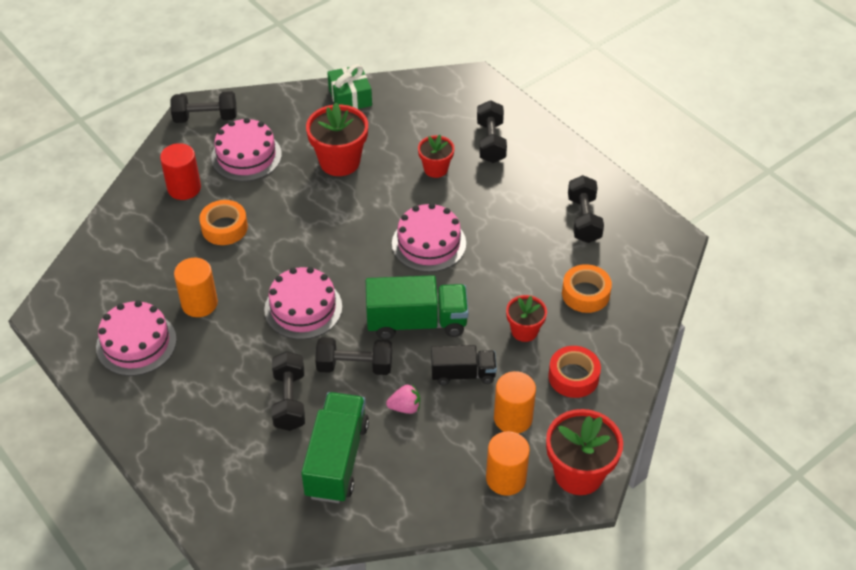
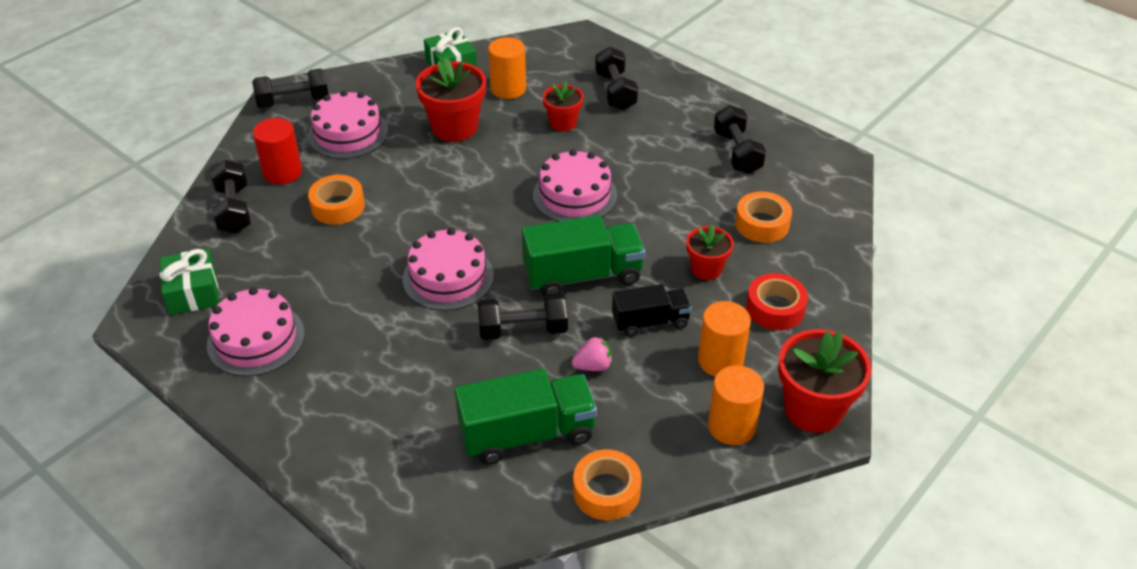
camera: 10 degrees left, 5 degrees down
(93, 293) = (193, 292): none -> green gift
(199, 303) = (324, 287): orange cylinder -> orange cylinder (508, 89)
(289, 400) = (455, 377): black dumbbell -> black dumbbell (234, 210)
(337, 459) = (527, 434): green truck -> green truck turned 75 degrees clockwise
(389, 518) = (606, 491): none -> orange tape

